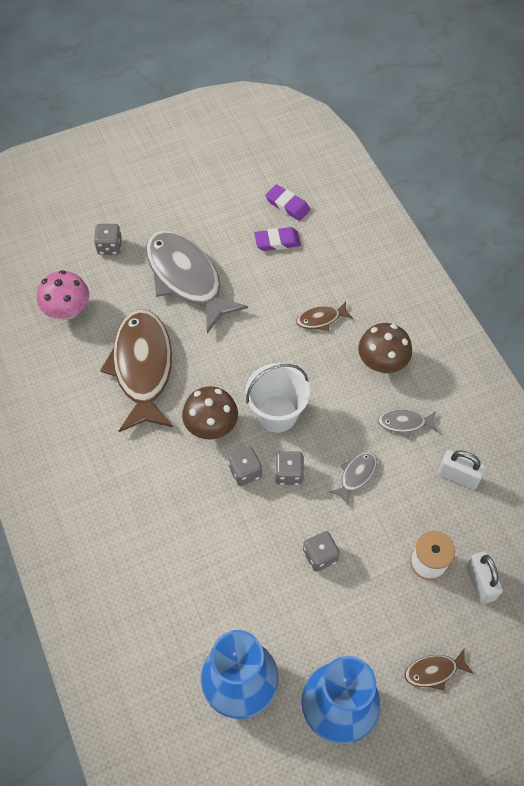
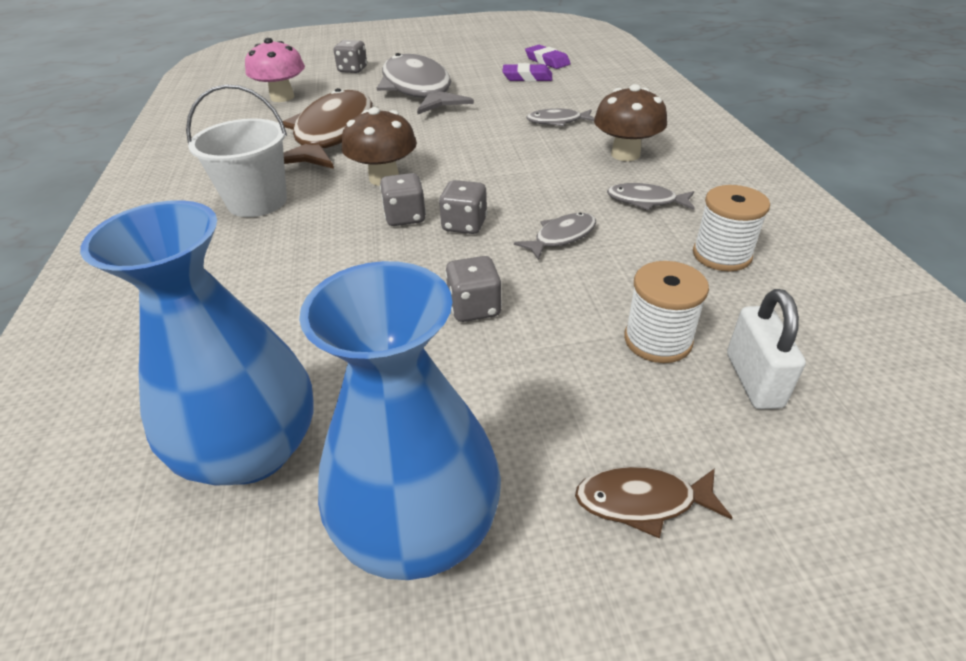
camera: 15 degrees right, 20 degrees down
(276, 414) = (472, 178): white bucket -> white bucket (257, 202)
(321, 319) = (557, 121): brown fish -> grey fish
(458, 476) = (721, 255): white padlock -> white spool

